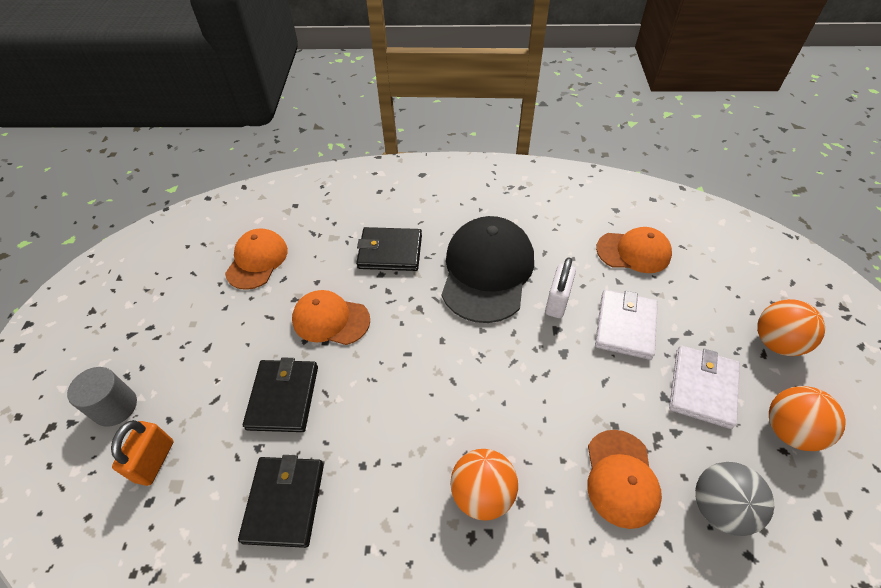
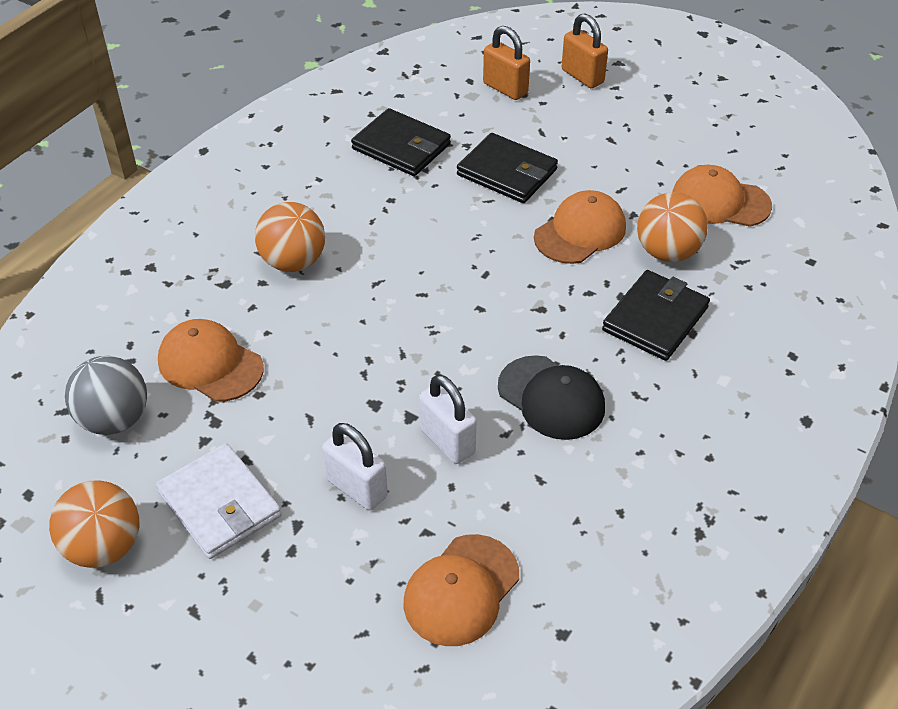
camera: 120 degrees right, 5 degrees down
(115, 407) = (582, 76): grey cylinder -> orange padlock
(257, 260) = (720, 201): orange cap -> orange cap turned 150 degrees clockwise
(487, 271) = (551, 398): black cap -> black cap, size x0.60
(625, 326) = (356, 488): white wallet -> white padlock
(776, 342) = (192, 641): orange ball -> orange ball (667, 252)

